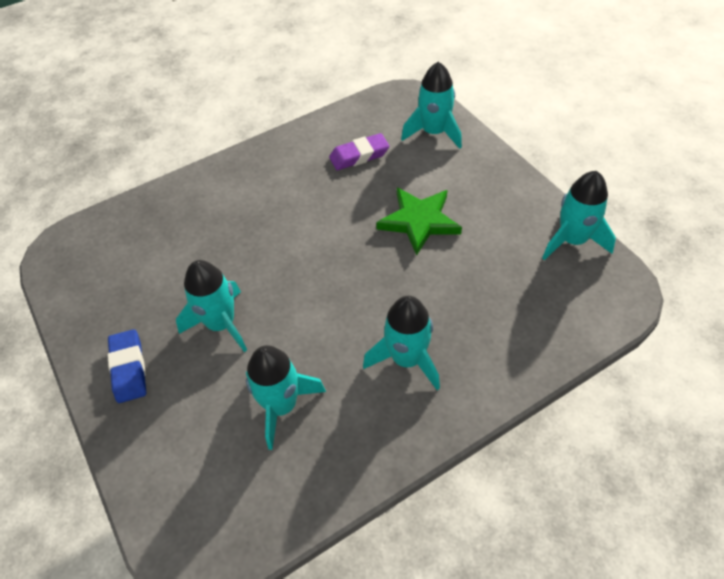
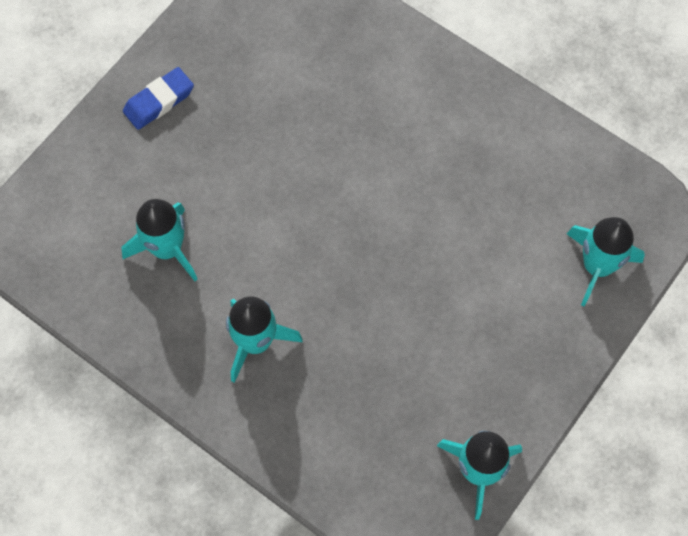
camera: 65 degrees right, 15 degrees up
(221, 324) = (234, 156): turquoise rocket -> none
(359, 156) = (519, 195): purple eraser -> none
(419, 221) = (441, 296): green star -> none

